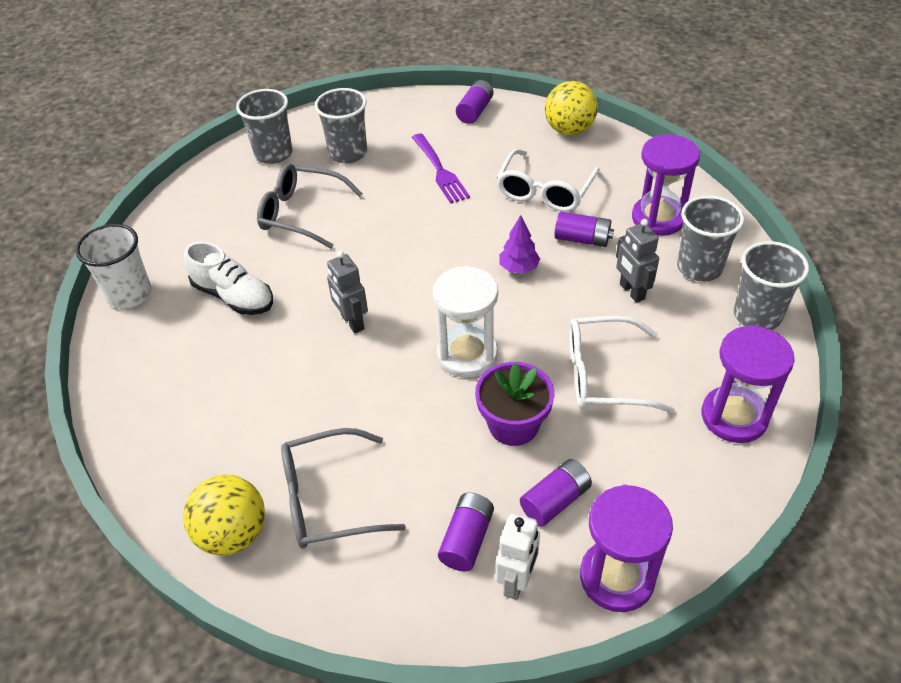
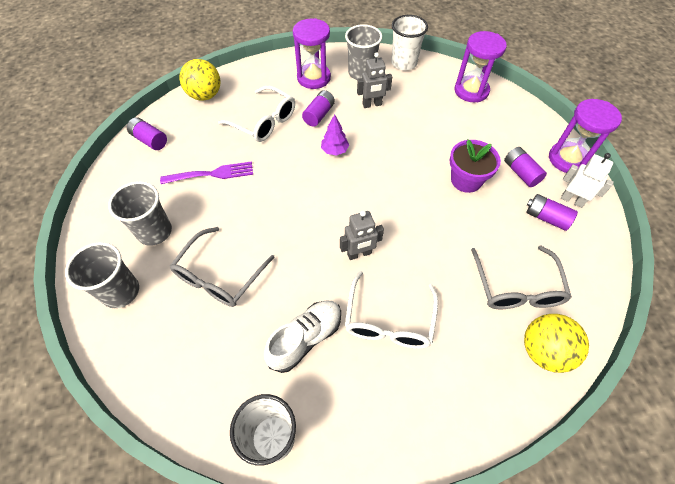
camera: 80 degrees left, 10 degrees up
(467, 354) = (405, 192): white hourglass -> none
(604, 375) = (434, 132): white glasses -> white glasses (389, 320)
(757, 315) = (404, 63): grey cup -> white cup

